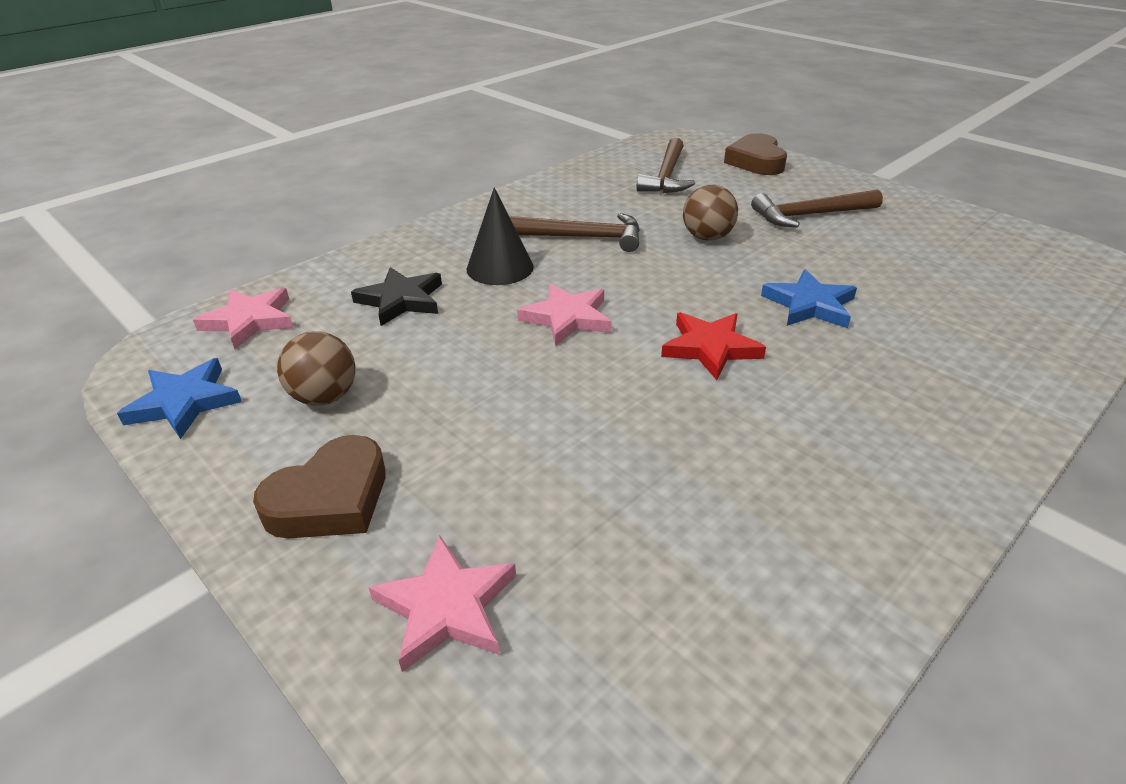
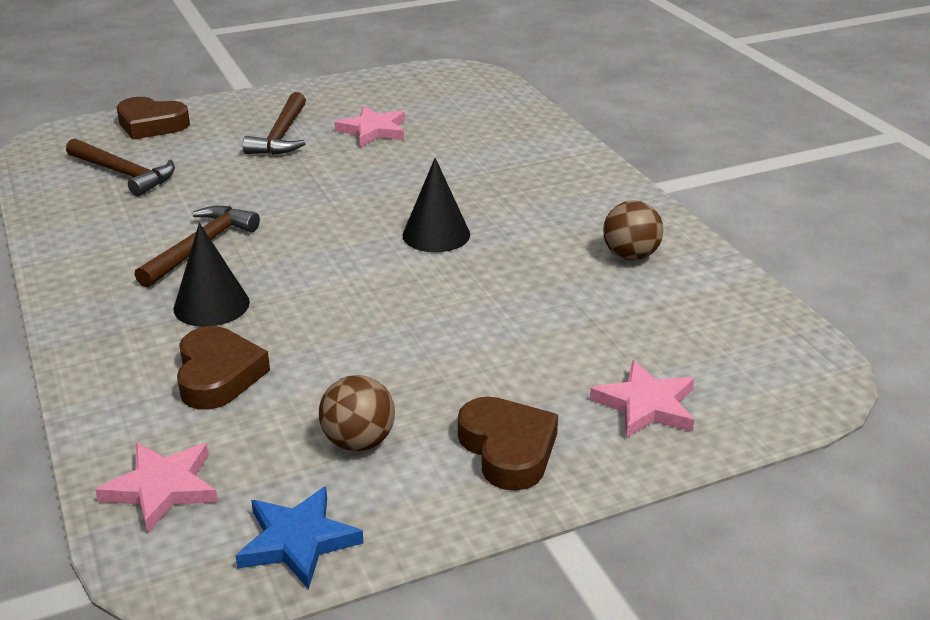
camera: 70 degrees left, 5 degrees down
(401, 300) = (218, 375): black star -> brown heart
(567, 318) = (338, 287): pink star -> pink star (373, 130)
(707, 237) = (269, 188): brown ball -> brown ball (630, 256)
(710, 348) = (436, 234): red star -> black cone
(809, 305) = (413, 179): blue star -> none

